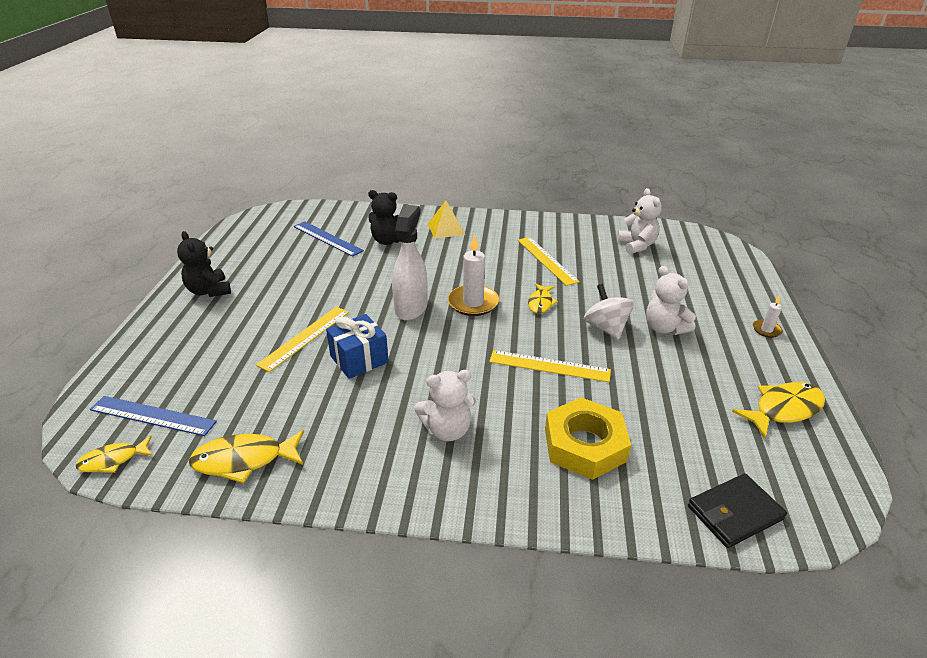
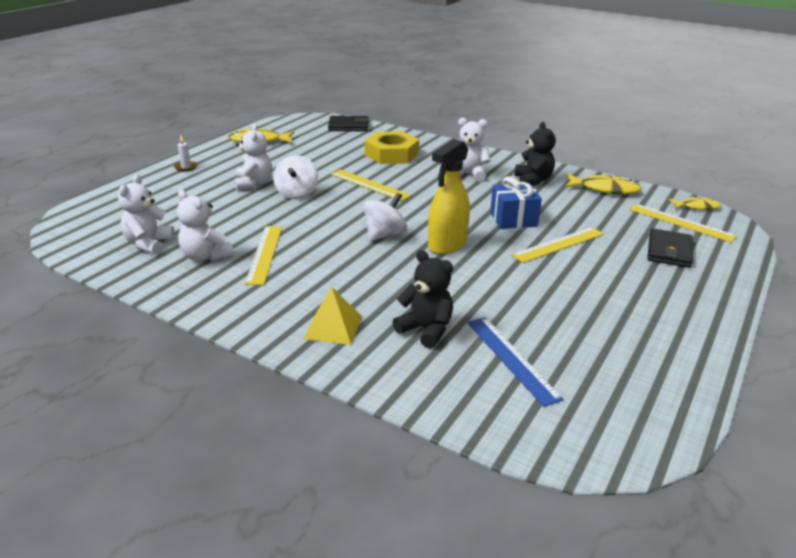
camera: 155 degrees left, 5 degrees down
(153, 415) = (681, 222): blue ruler -> yellow ruler
(187, 361) = (669, 251): none -> black wallet
(209, 291) = (673, 316): black teddy bear -> black teddy bear (533, 180)
(411, 308) = (447, 244): white spray bottle -> yellow spray bottle
(473, 303) = (384, 235): white candle -> white spinning top
(540, 303) = (324, 220): yellow fish -> none
(584, 248) = (205, 256): none -> white teddy bear

